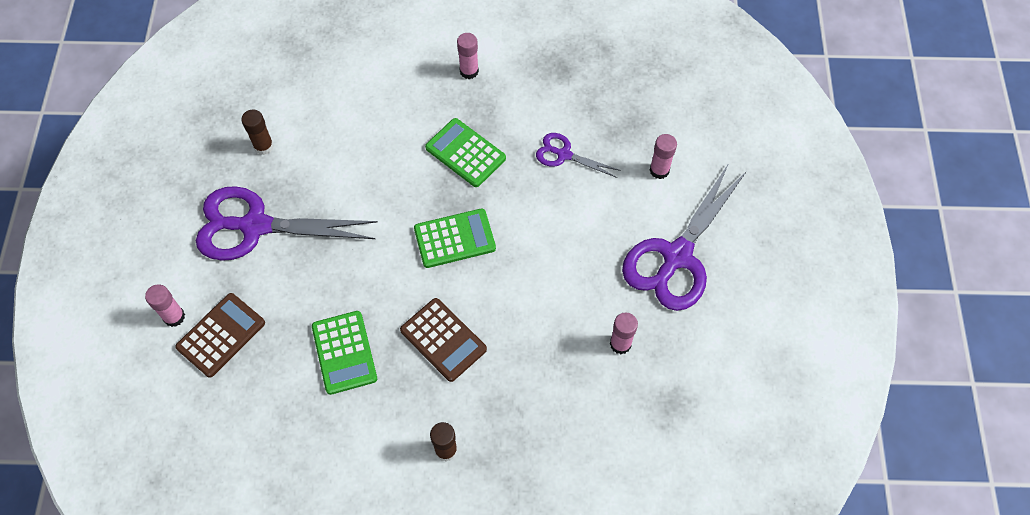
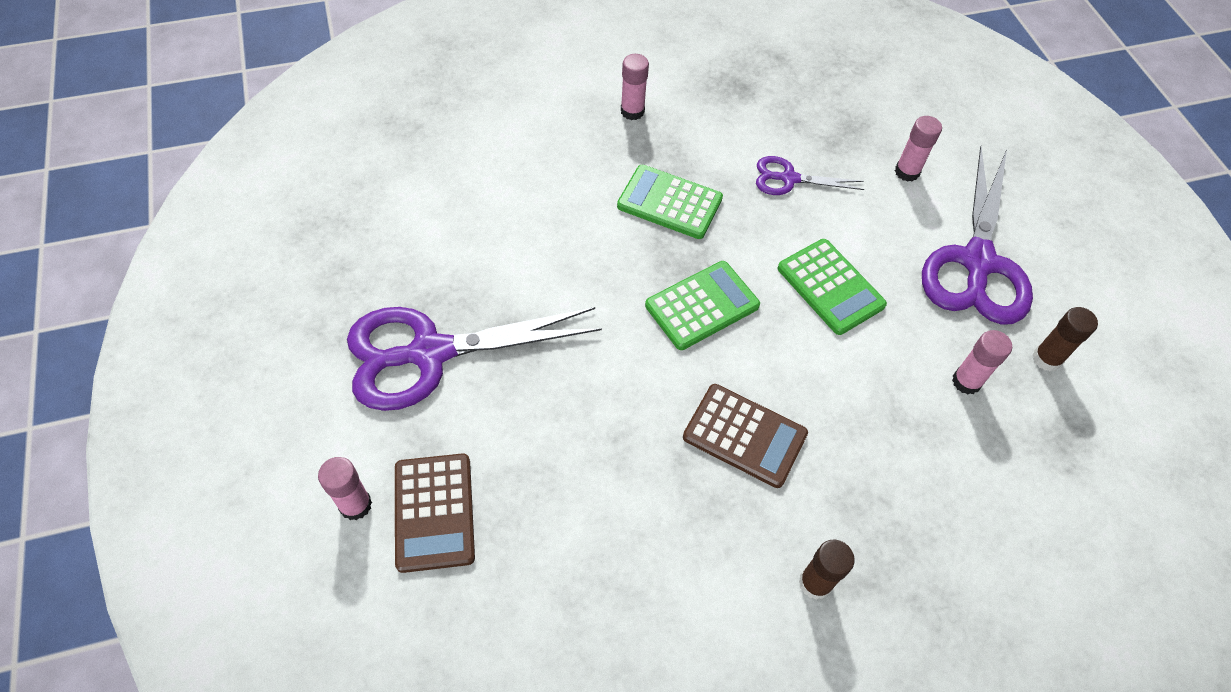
camera: 20 degrees left, 5 degrees down
(221, 335) = (434, 512): brown calculator -> brown calculator turned 150 degrees clockwise
(263, 146) = (404, 251): brown glue stick -> brown glue stick (1046, 359)
(344, 352) = (619, 488): green calculator -> green calculator (830, 287)

